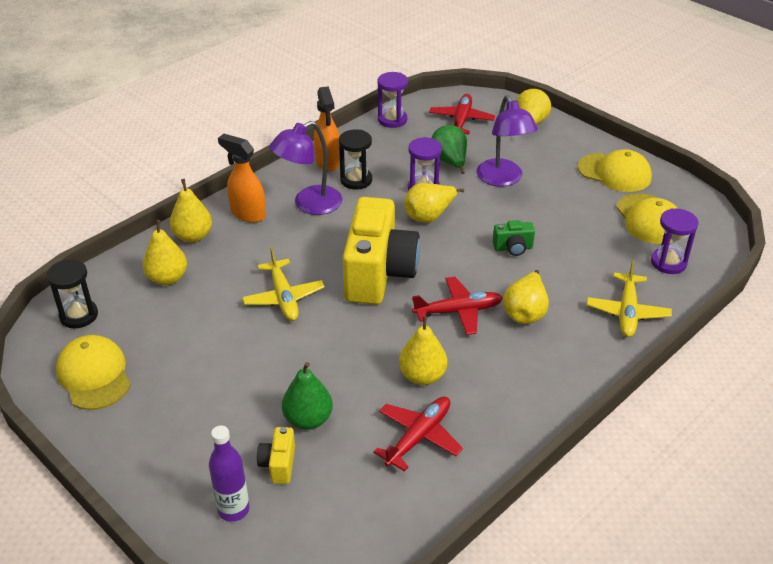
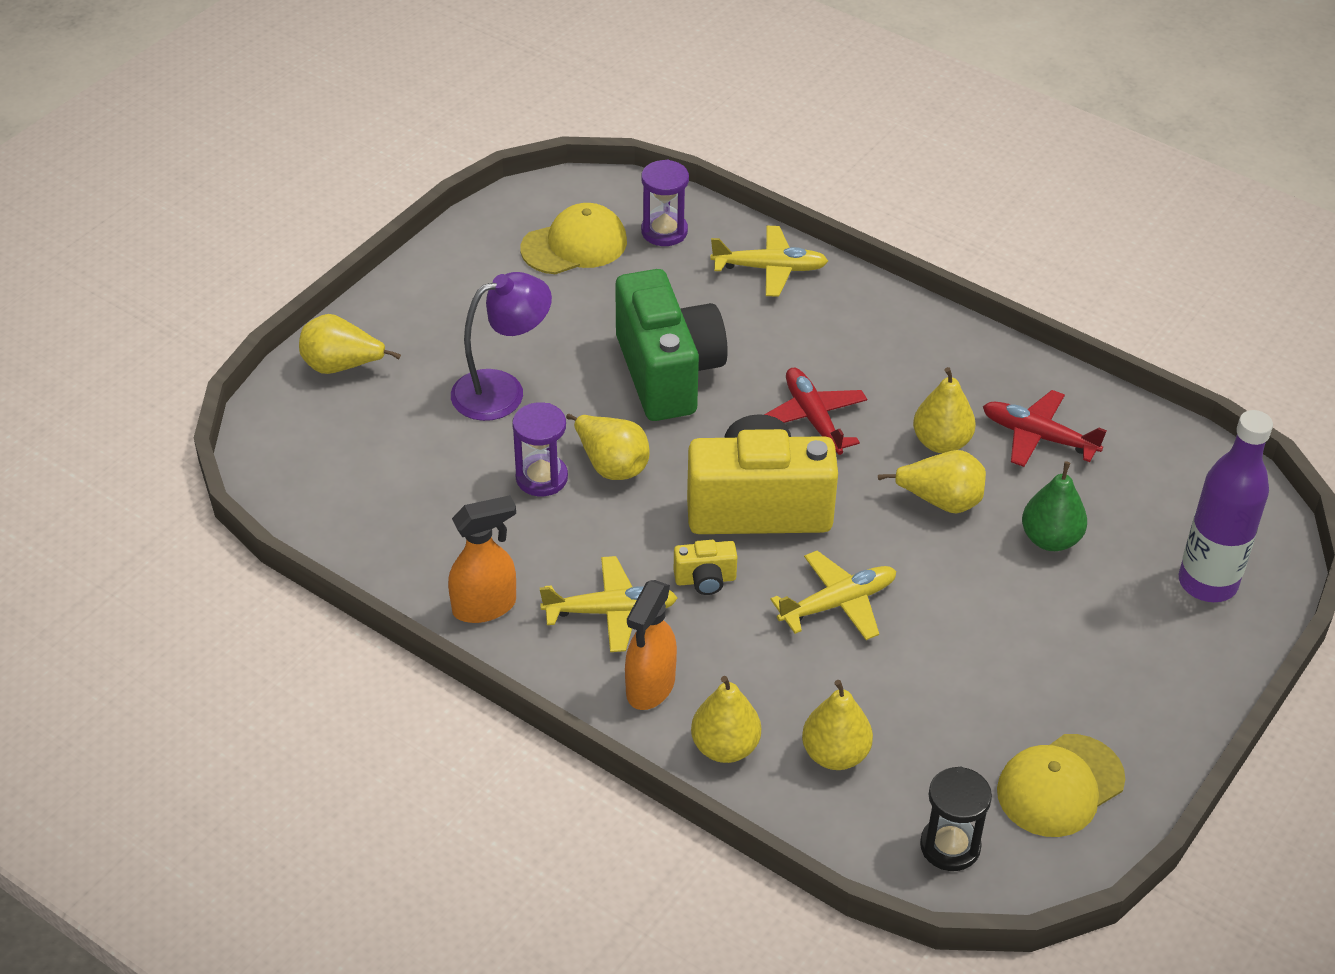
camera: 100 degrees left, 5 degrees up
(233, 509) = (1207, 583): purple bottle -> purple bottle, size x1.59
(278, 464) = (1128, 554): yellow camera -> yellow camera (705, 580)
(309, 204) = (610, 611): purple lamp -> yellow plane
(356, 180) = (532, 562): black hourglass -> none
(392, 120) = (341, 538): purple hourglass -> none
(449, 162) = (464, 453): green pear -> none
(461, 121) = (337, 449): red plane -> none
(513, 248) = (668, 373): green camera -> green camera, size x2.41
(525, 312) = (797, 356): yellow pear -> yellow pear (941, 501)
(614, 173) = (467, 275): yellow cap -> none

